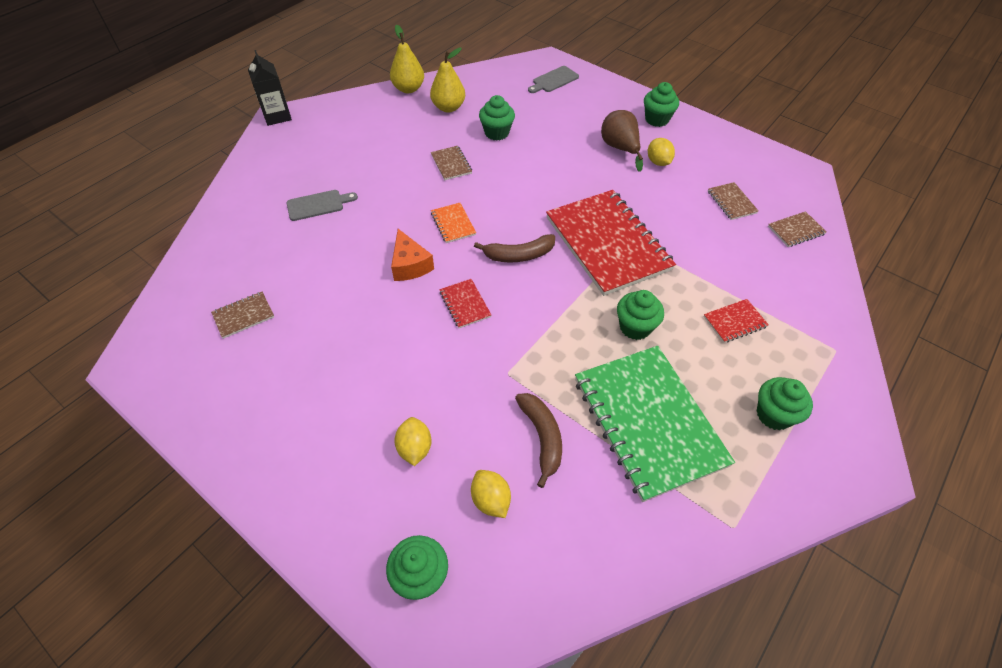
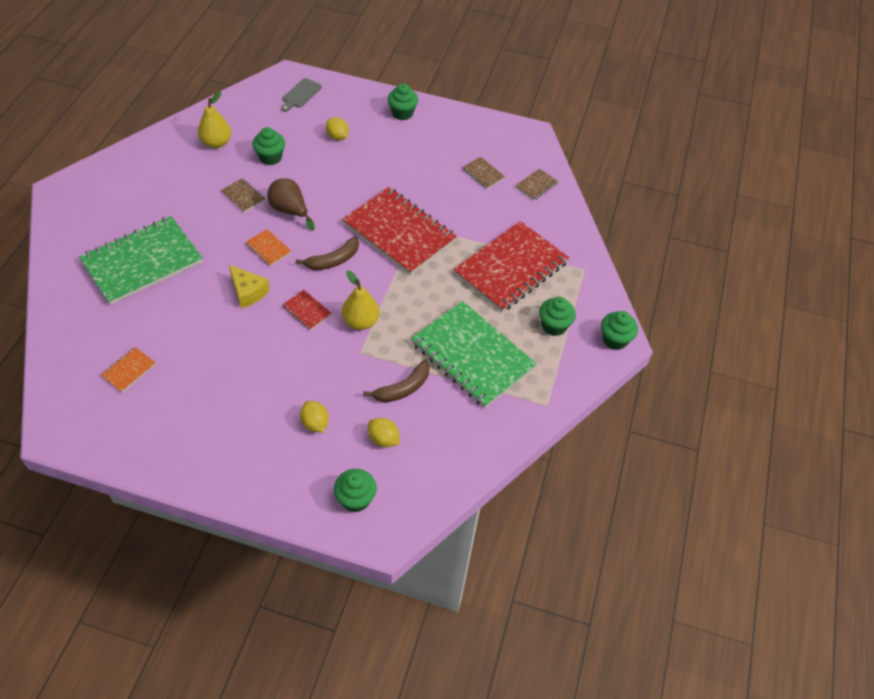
camera: 25 degrees left, 0 degrees up
(243, 316) = (129, 370): brown notebook -> orange notebook
(277, 116) = (56, 188): black carton -> none
(318, 205) = (142, 262): grey cutting board -> green notebook
(408, 89) = (170, 132): yellow pear -> yellow pear (360, 322)
(410, 265) = (248, 292): orange cheese -> yellow cheese
(542, 437) = (403, 388): brown banana -> brown banana turned 90 degrees clockwise
(620, 148) = (381, 148): brown pear -> brown pear (290, 211)
(635, 327) = (441, 292): green cupcake -> green cupcake (614, 340)
(658, 162) = (416, 153): yellow lemon -> yellow lemon (337, 137)
(734, 322) = (511, 268): red notebook -> red notebook, size x2.45

